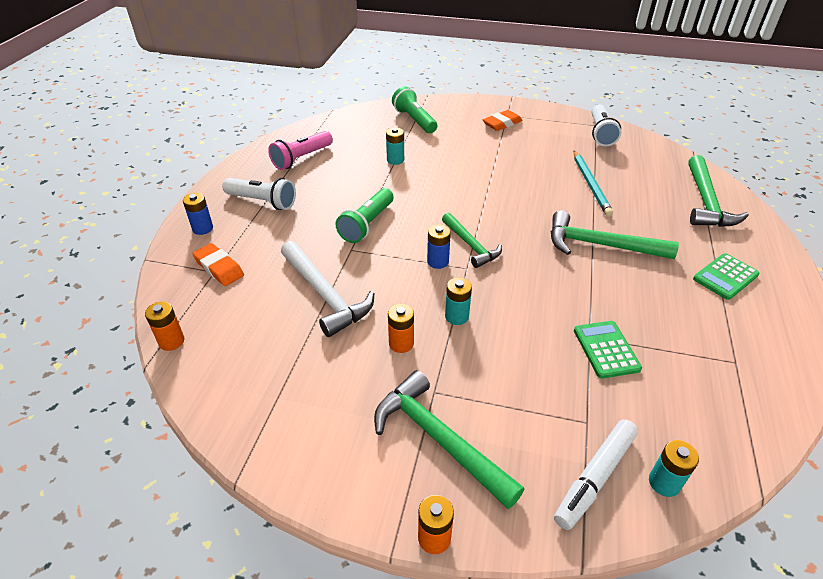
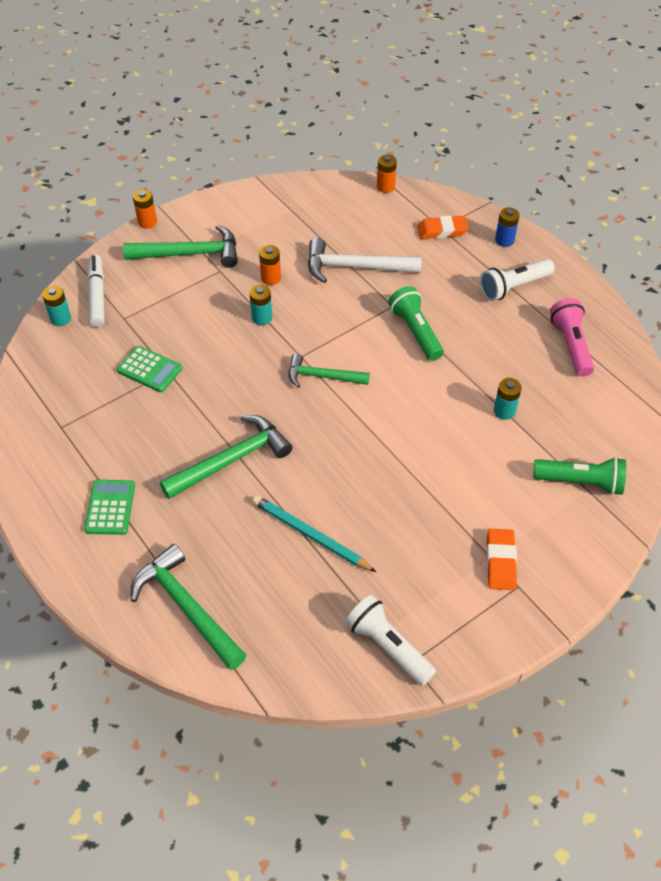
camera: 130 degrees right, 10 degrees up
(438, 261) = (325, 344): blue battery -> none

